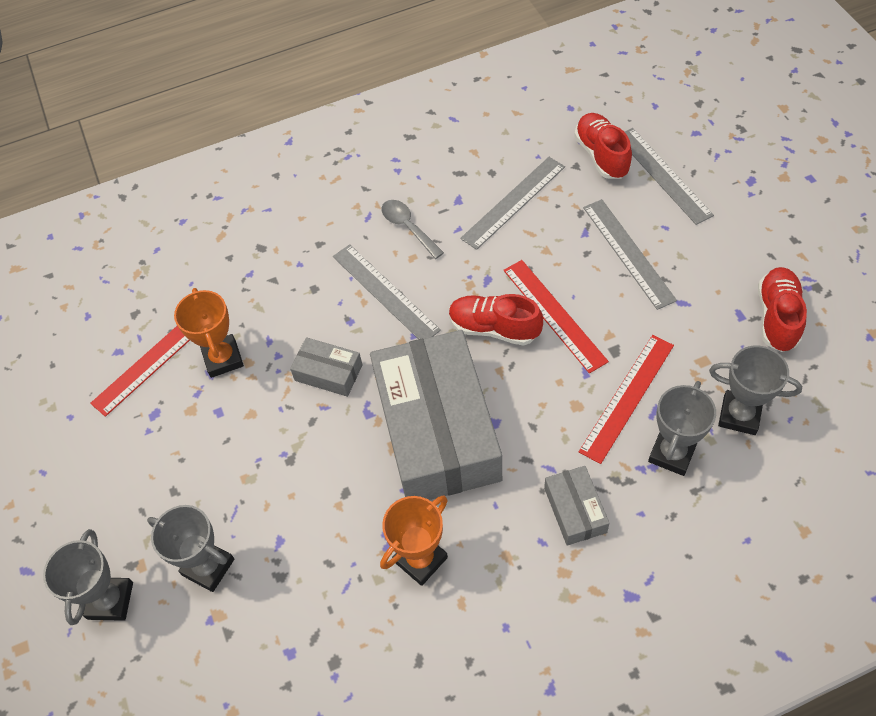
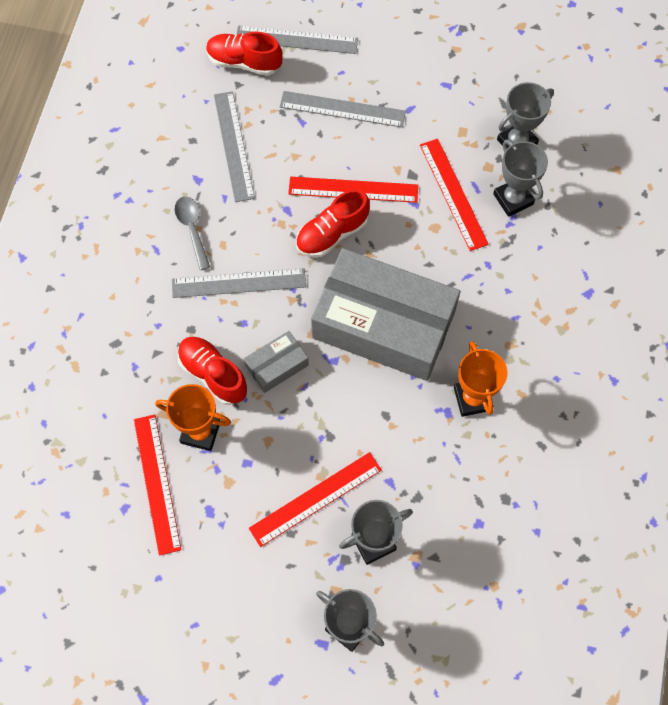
camera: 60 degrees left, 10 degrees up
(220, 489) = (315, 499): none -> red ruler
(408, 227) = (192, 229): grey spoon -> grey spoon turned 75 degrees clockwise
(575, 510) = (508, 283): grey box -> none
(777, 317) = (466, 66): red shoe -> red shoe (213, 374)

